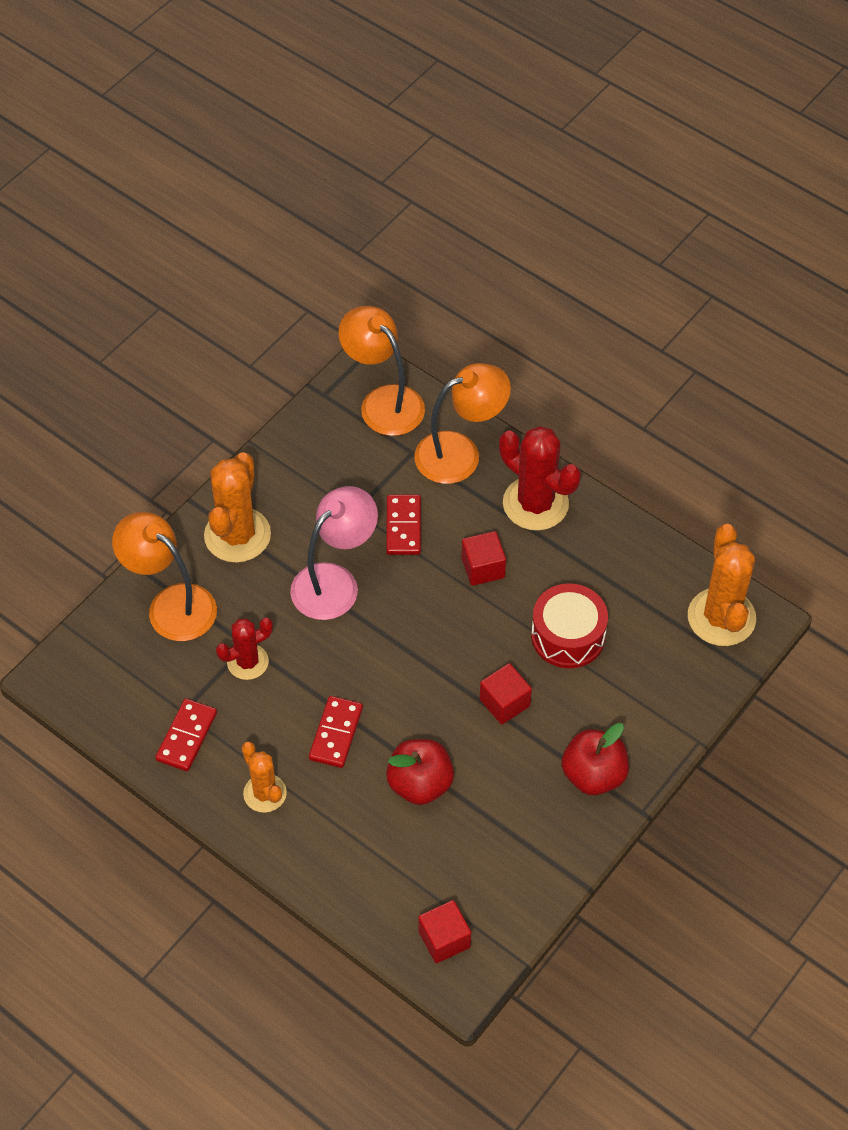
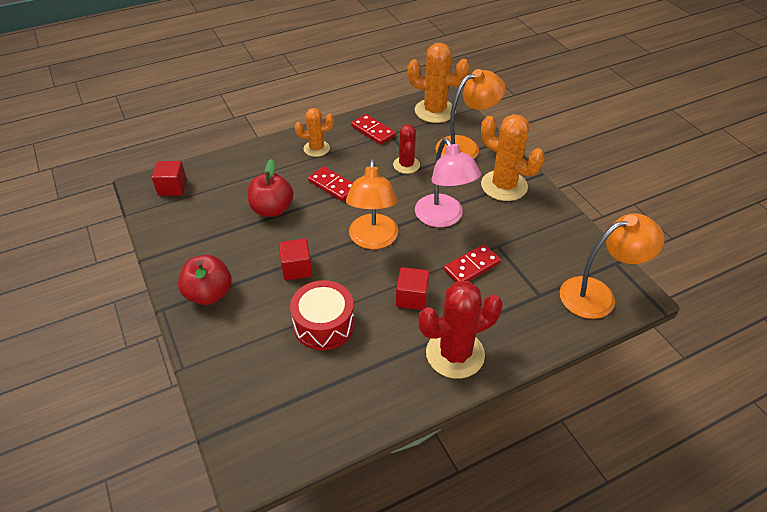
camera: 115 degrees right, 10 degrees down
(403, 526) = (471, 266): red domino -> red domino turned 60 degrees counterclockwise
(460, 453) = (527, 324): orange lamp -> orange lamp (373, 240)
(721, 617) = (272, 439): orange cactus -> orange cactus (435, 111)

